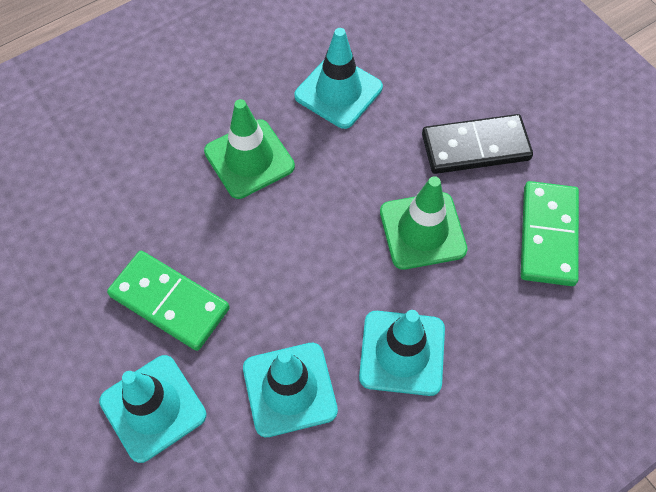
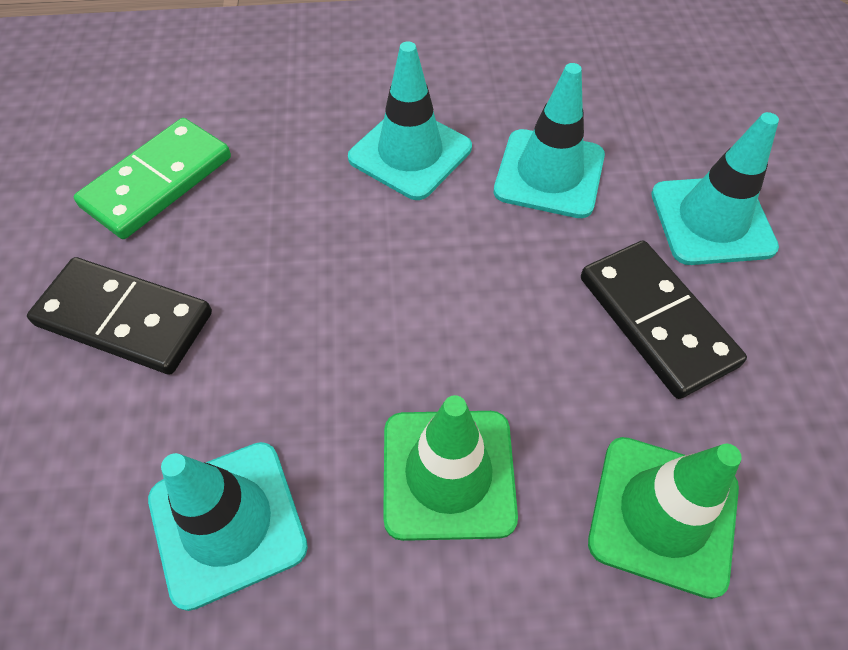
camera: 150 degrees left, 5 degrees down
(169, 302) = (656, 320): green domino -> black domino
(422, 231) = (287, 252): green traffic cone -> green traffic cone (663, 514)

